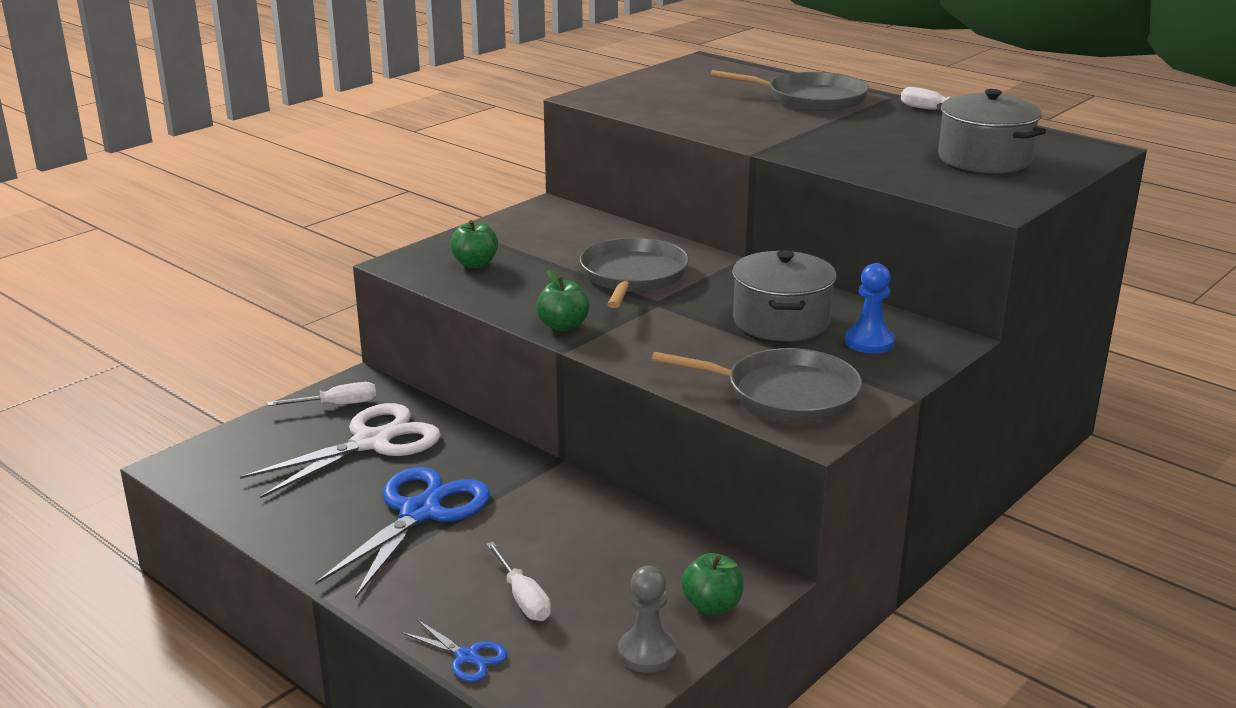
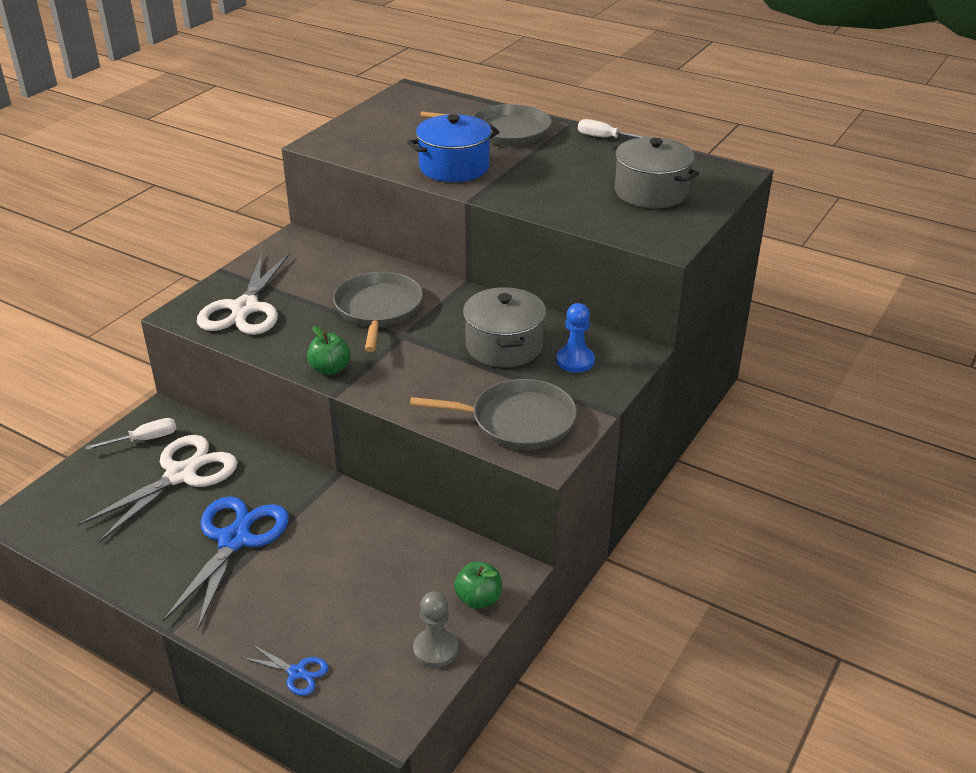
camera: 10 degrees left, 10 degrees up
(475, 264) = (245, 308): green apple -> white scissors
(522, 598) = (331, 611): white screwdriver -> none
(743, 125) = (454, 167): none -> blue pot

